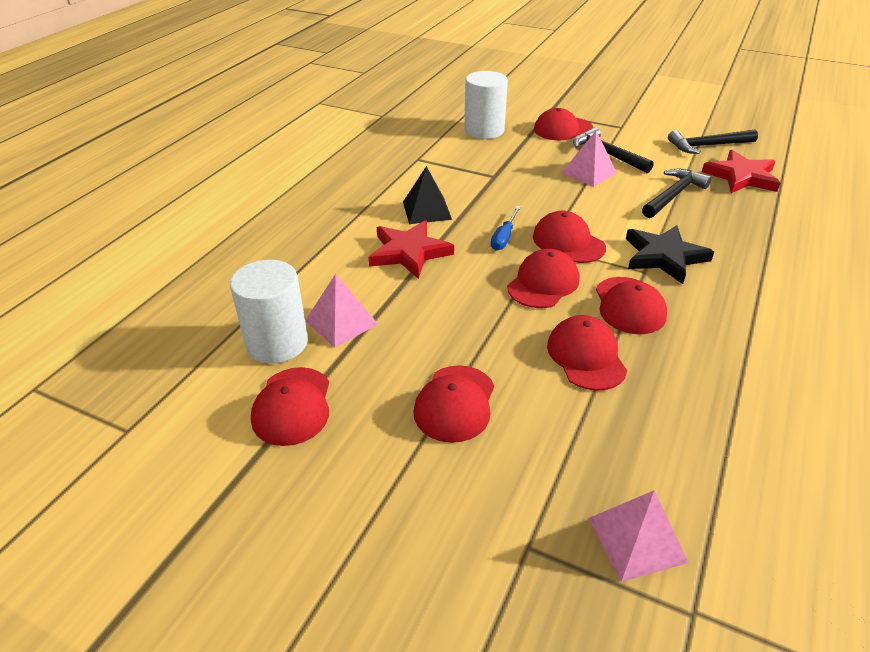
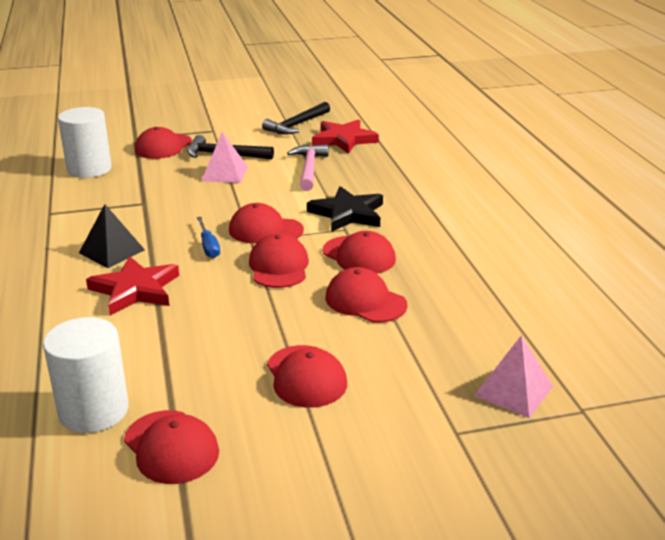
camera: 40 degrees left, 10 degrees down
(341, 322) = (137, 367): pink pyramid -> none
(673, 195) = (309, 168): black hammer -> pink hammer

